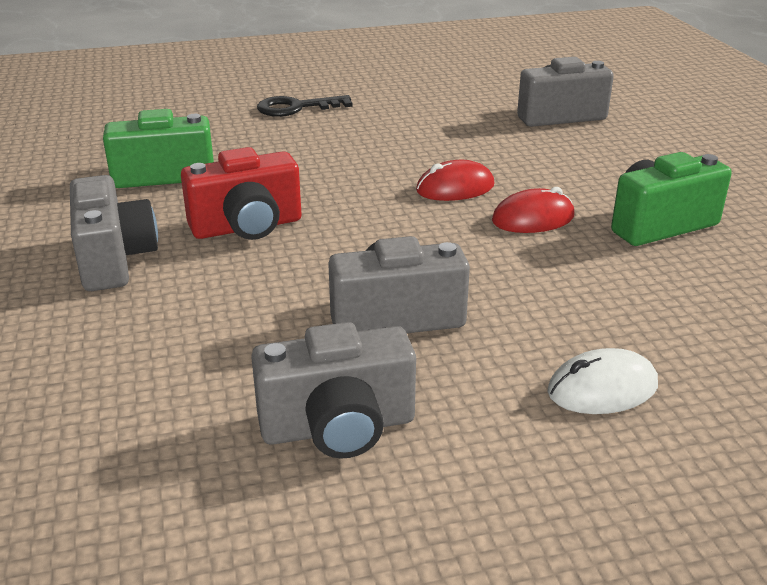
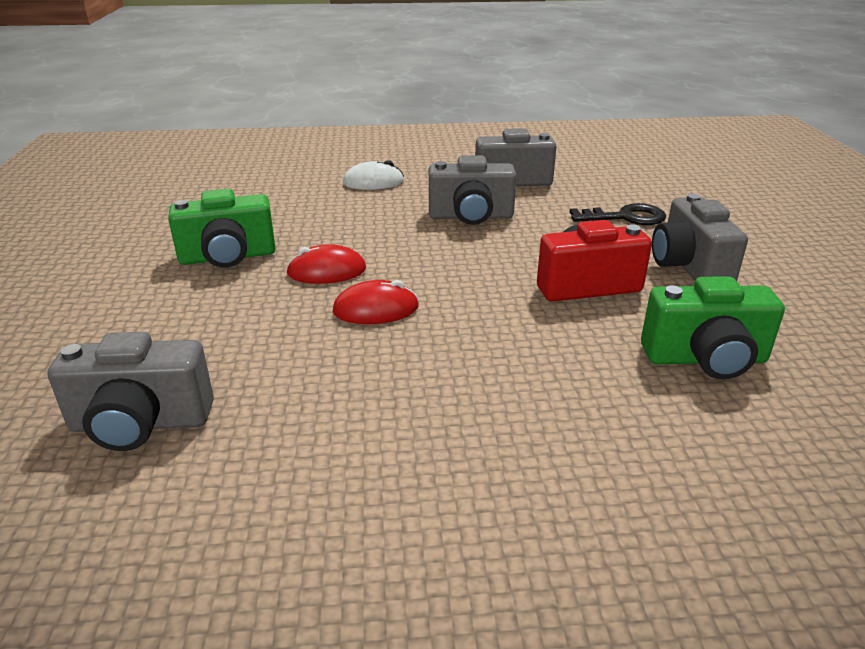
camera: 170 degrees left, 0 degrees up
(296, 108) = (558, 504): black key -> black key (626, 217)

